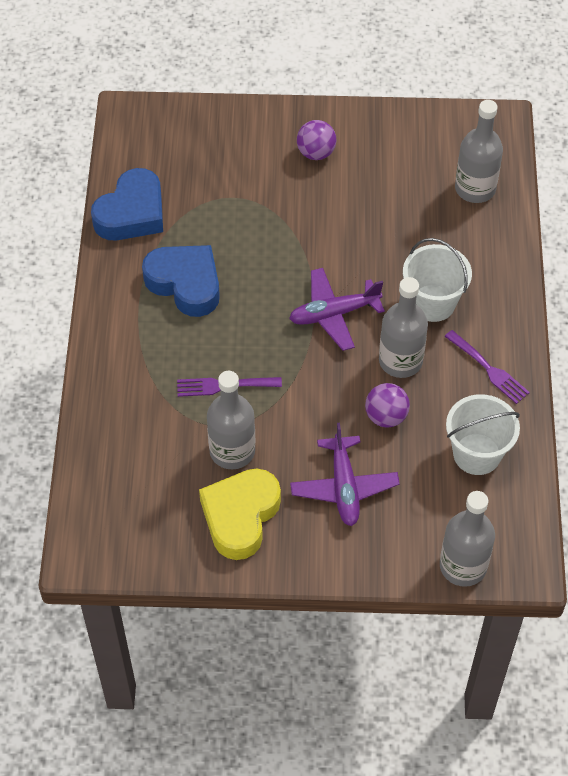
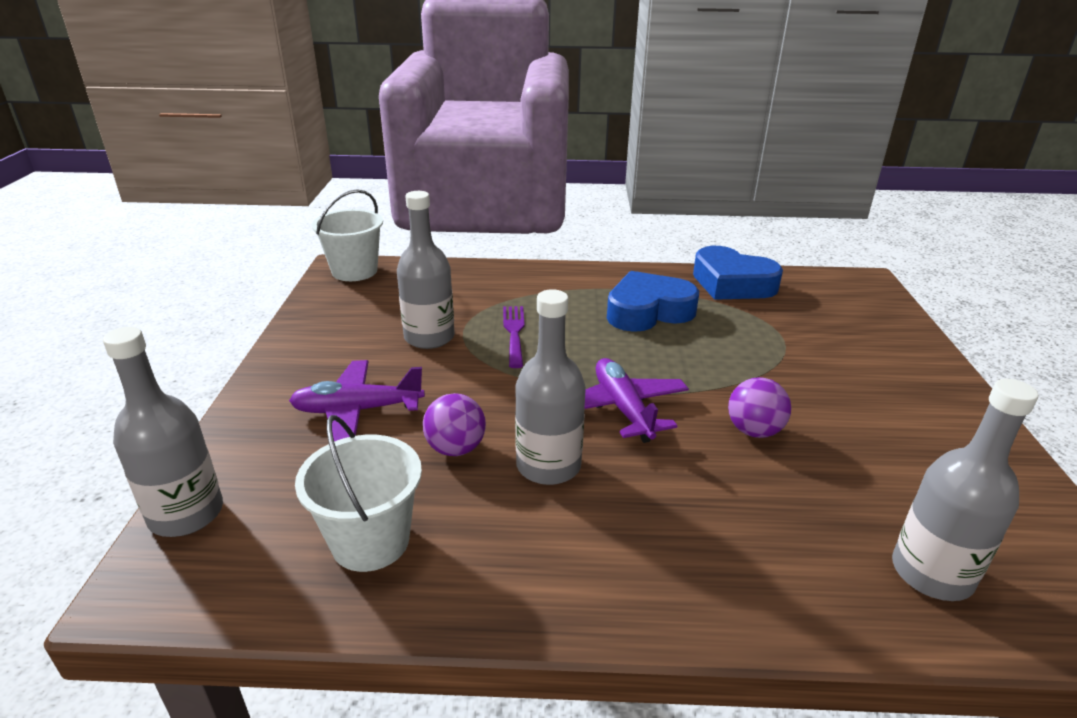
camera: 90 degrees right, 25 degrees down
(185, 284) = (648, 311): blue heart -> blue heart turned 150 degrees counterclockwise
(240, 516) = (346, 342): yellow heart -> none
(316, 153) = (895, 399): purple ball -> purple ball (754, 431)
(433, 303) = (659, 504): white bucket -> white bucket (354, 271)
(488, 369) = (532, 567): purple fork -> none

